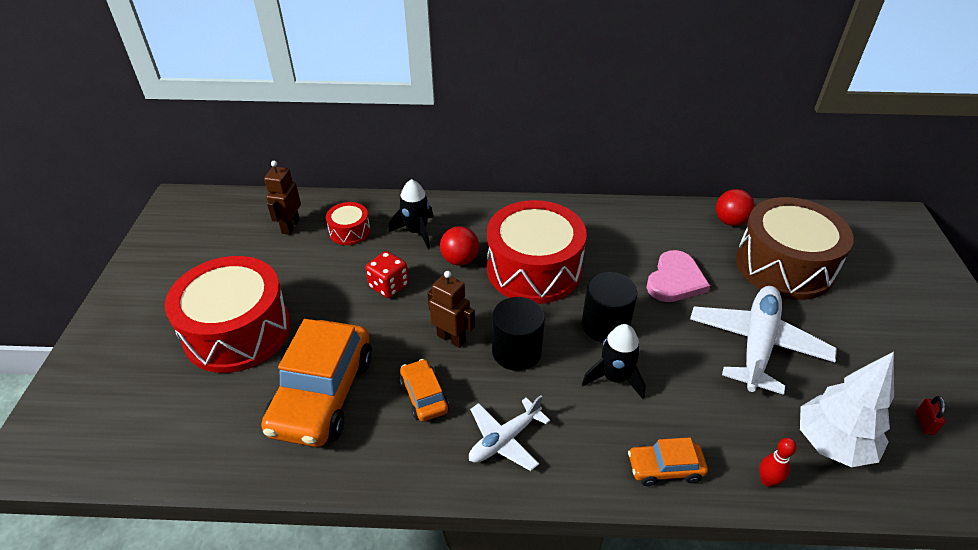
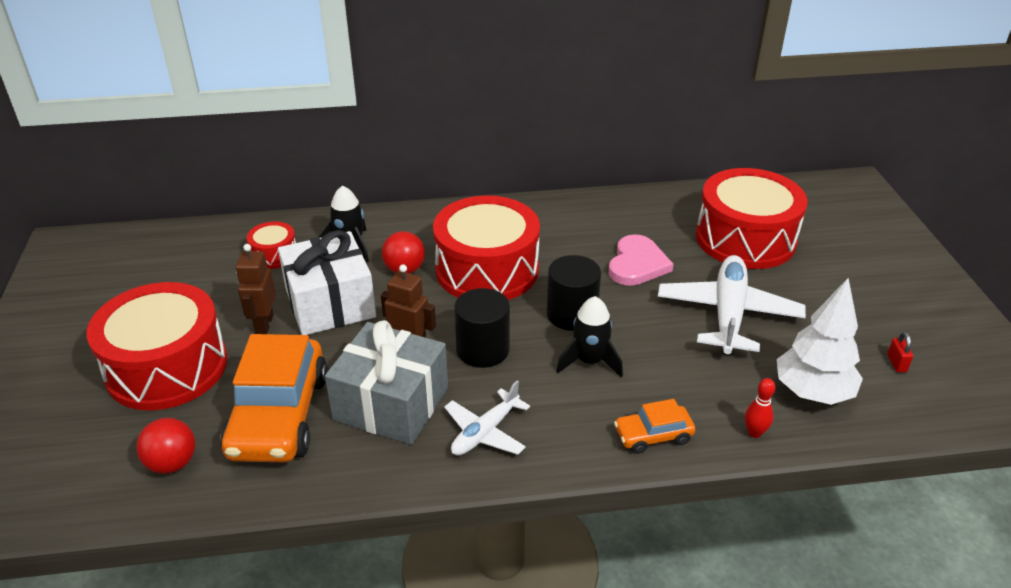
camera: 10 degrees left, 5 degrees down
(290, 226) = (204, 256): brown robot -> brown robot (264, 324)
(389, 286) = (330, 303): red dice -> white gift
(424, 396) = (391, 403): orange car -> grey gift
(730, 221) = (685, 203): red ball -> red ball (172, 463)
(784, 266) = (745, 239): brown drum -> red drum

